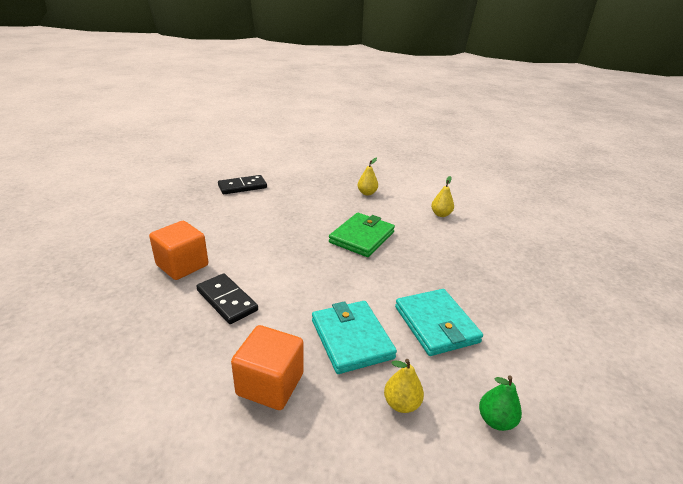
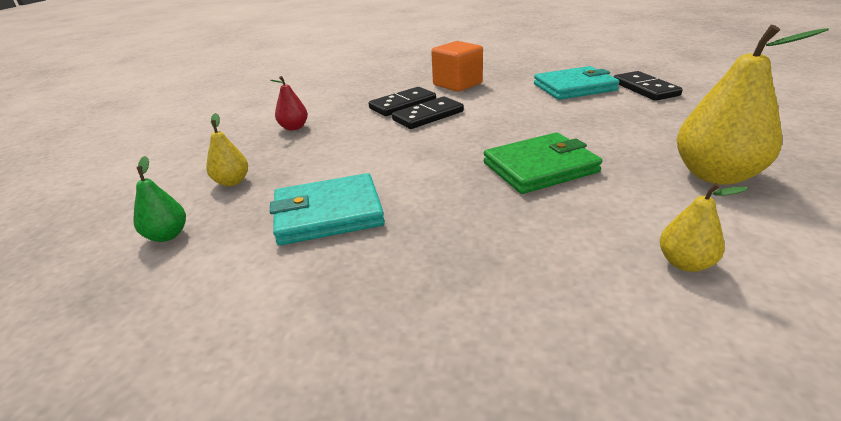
camera: 100 degrees right, 0 degrees up
(264, 283) = (428, 116): none -> black domino
(270, 384) = (294, 127): orange cube -> red pear
(352, 339) = (328, 159): turquoise wallet -> turquoise wallet (574, 87)
(362, 237) = (540, 167): green wallet -> green wallet turned 60 degrees counterclockwise
(367, 193) = (715, 175): yellow pear -> yellow pear, size x1.99

